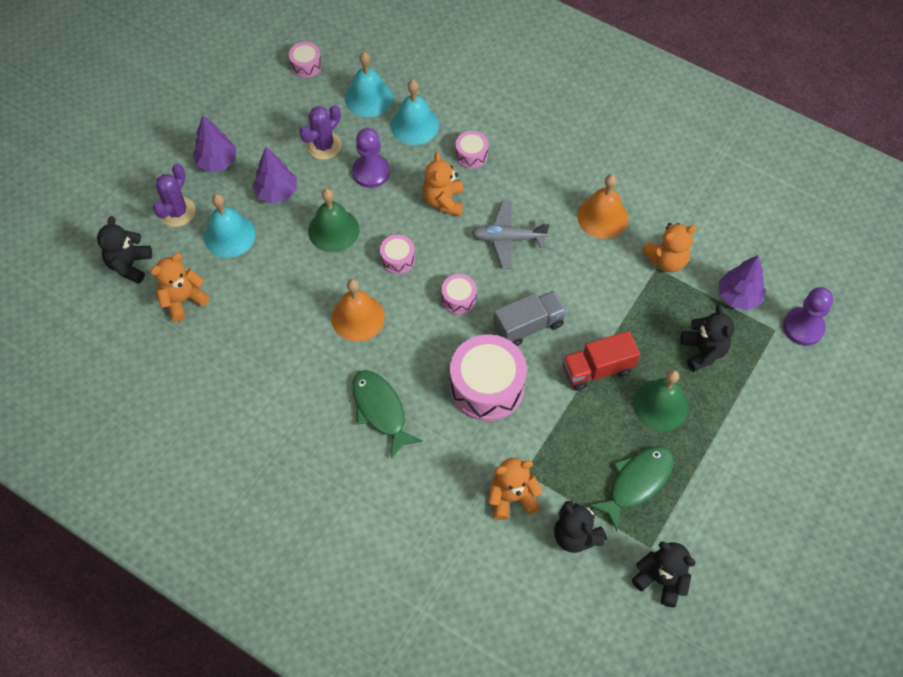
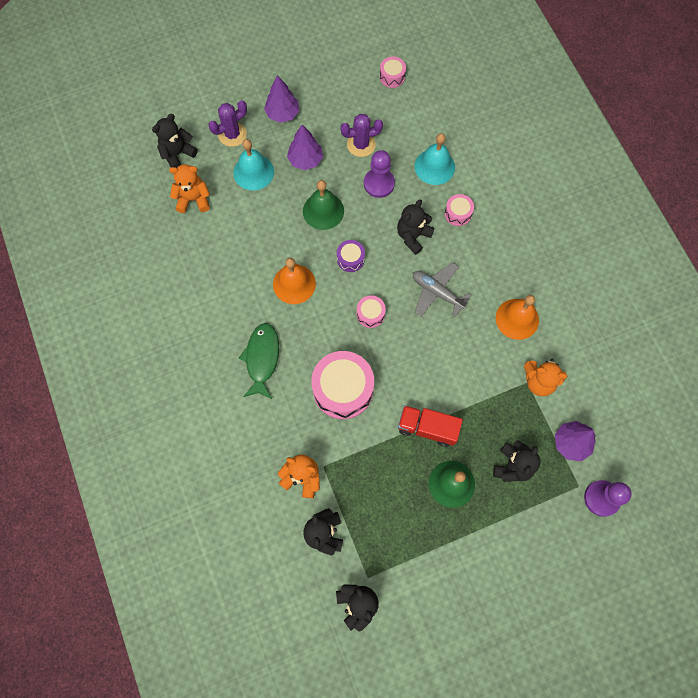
camera: 35 degrees right, 10 degrees up
(368, 98) = (417, 127): turquoise bell -> none
(398, 259) = (350, 259): pink drum -> purple drum
(443, 201) = (413, 236): orange teddy bear -> black teddy bear
(528, 326) = (403, 365): grey truck -> none
(636, 483) = (392, 526): green fish -> none

